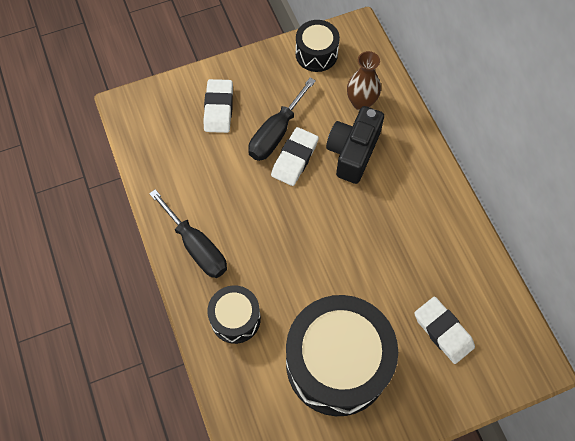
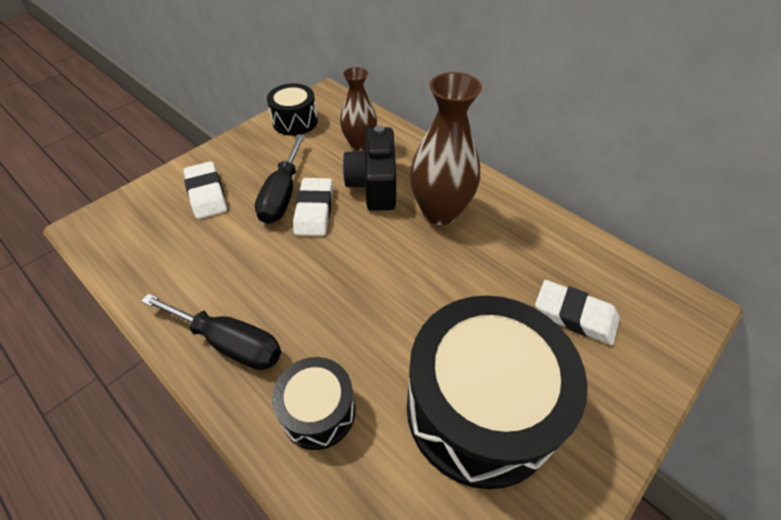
camera: 25 degrees left, 15 degrees down
(393, 201) = (440, 212): none -> brown vase

